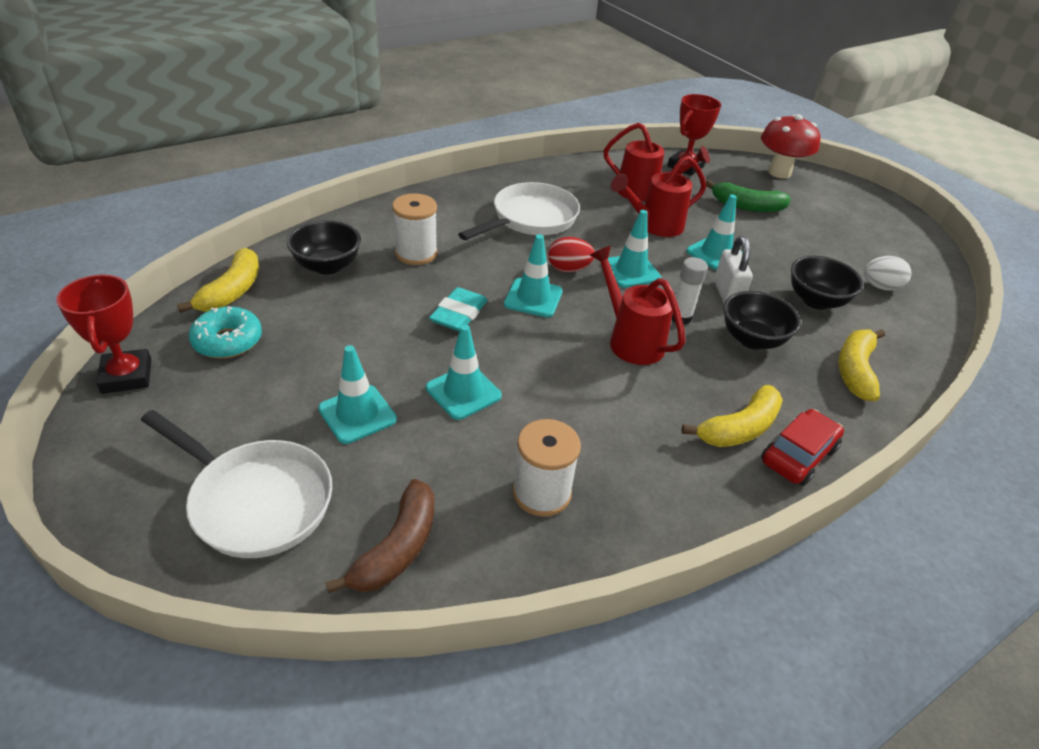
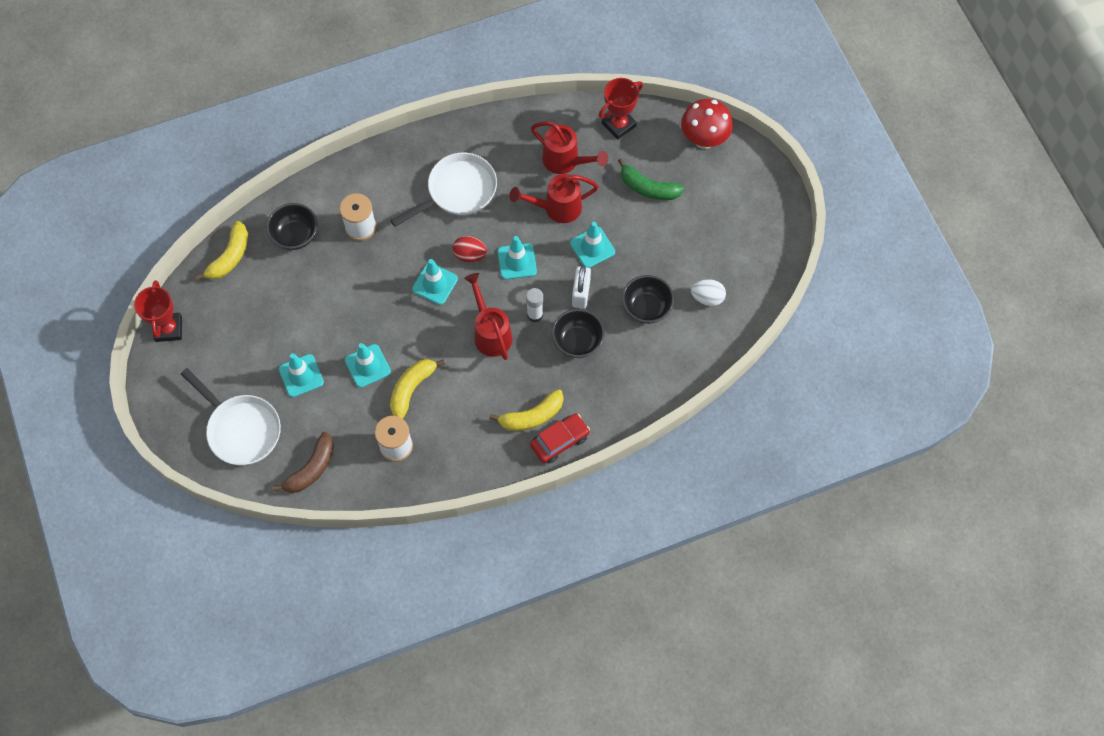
camera: 15 degrees right, 25 degrees up
(228, 341) = (227, 305): turquoise donut -> none
(459, 314) = (379, 295): turquoise eraser -> none
(855, 370) = (636, 378): yellow banana -> yellow banana (411, 389)

